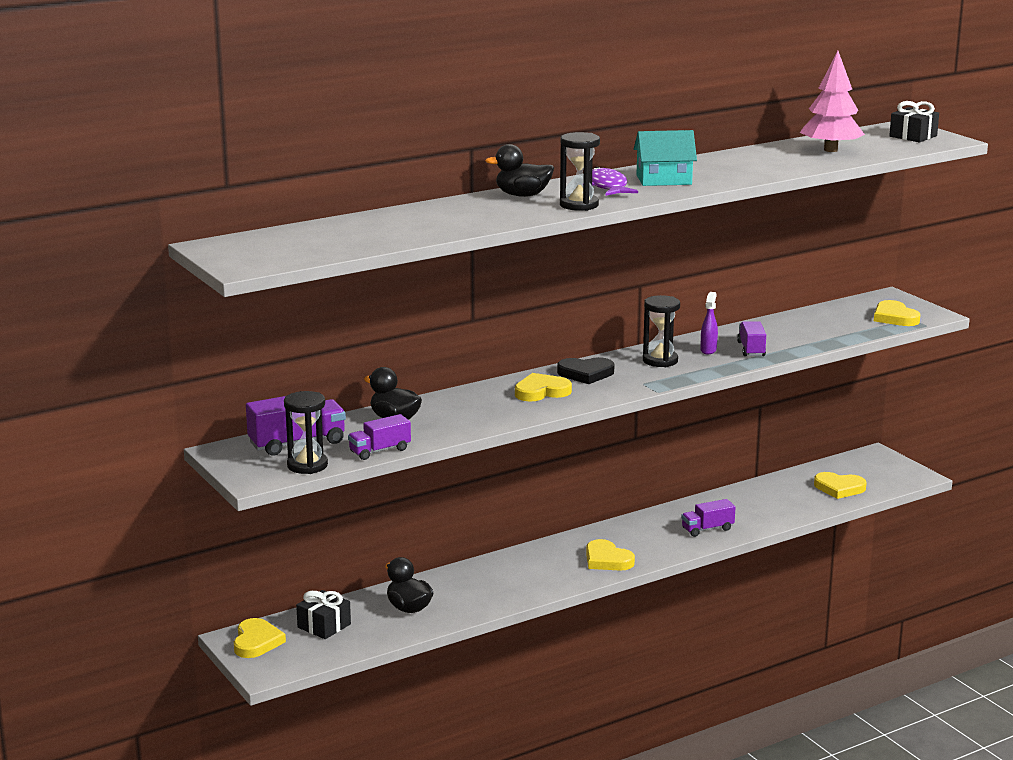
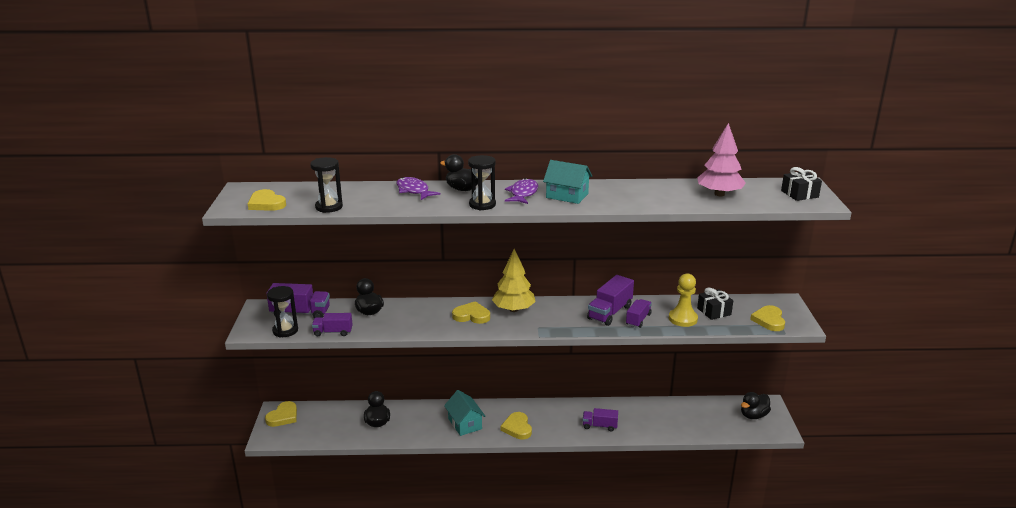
camera: 30 degrees right, 5 degrees up
(324, 626) = (325, 418): black gift -> black gift (714, 311)
(462, 207) = (414, 191): none -> purple fish
(532, 575) = (465, 424): none -> turquoise house
(586, 373) = (513, 309): black heart -> yellow tree
(660, 361) = (569, 312): black hourglass -> black hourglass (329, 207)
(708, 350) = (610, 312): purple spray bottle -> purple truck
(800, 337) = (683, 319): none -> yellow pawn
(839, 488) = (716, 423): yellow heart -> yellow heart (266, 203)
(872, 470) = (753, 415): none -> black duck

